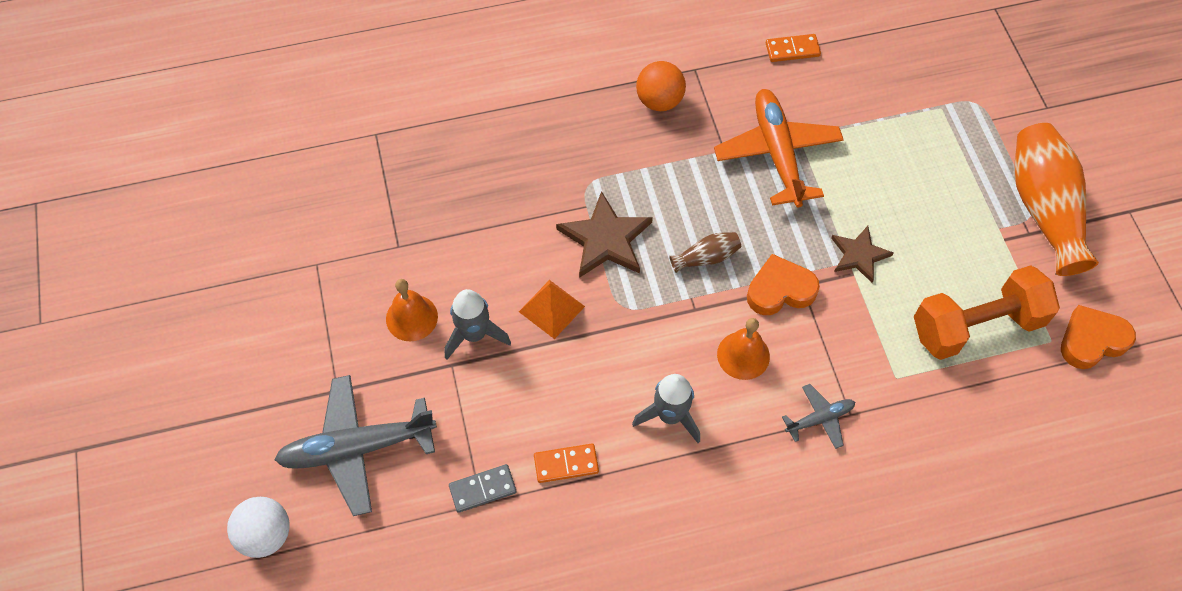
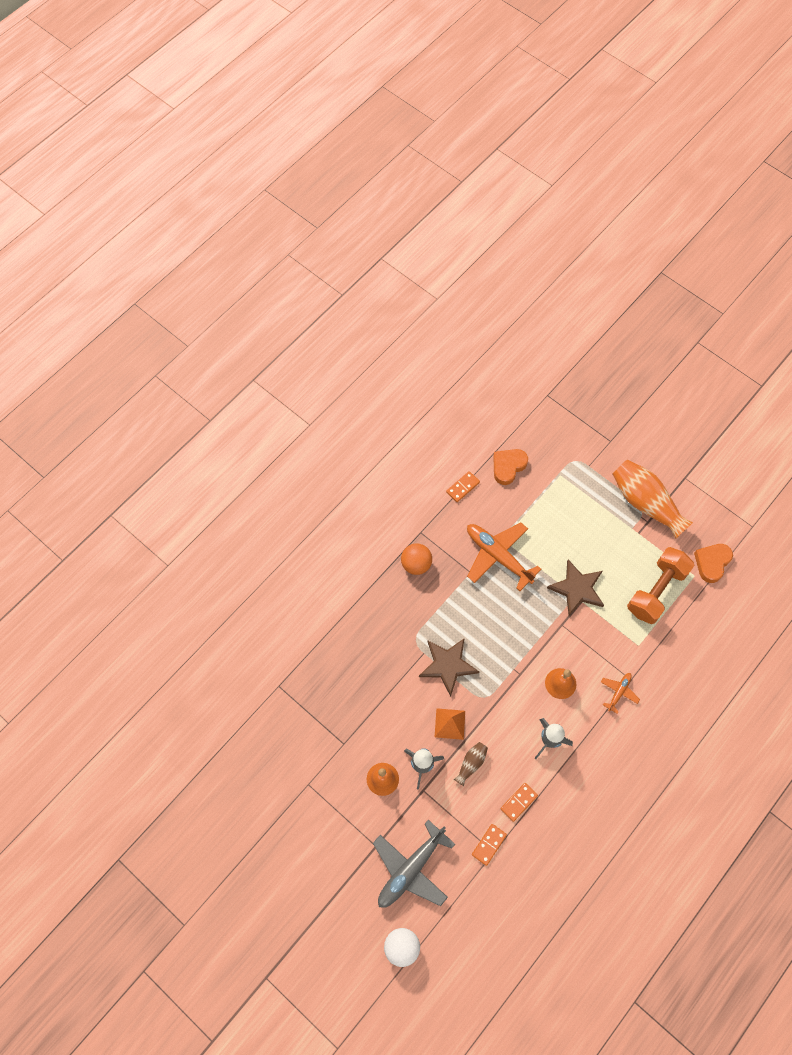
camera: 35 degrees left, 5 degrees up
(482, 489) = (489, 844): grey domino -> orange domino
(706, 258) = (505, 641): brown vase -> brown vase (471, 763)
(780, 290) = (553, 635): orange heart -> orange heart (508, 467)
(819, 419) = (619, 692): grey plane -> orange plane
(859, 255) = (577, 589): brown star -> brown star, size x1.56

